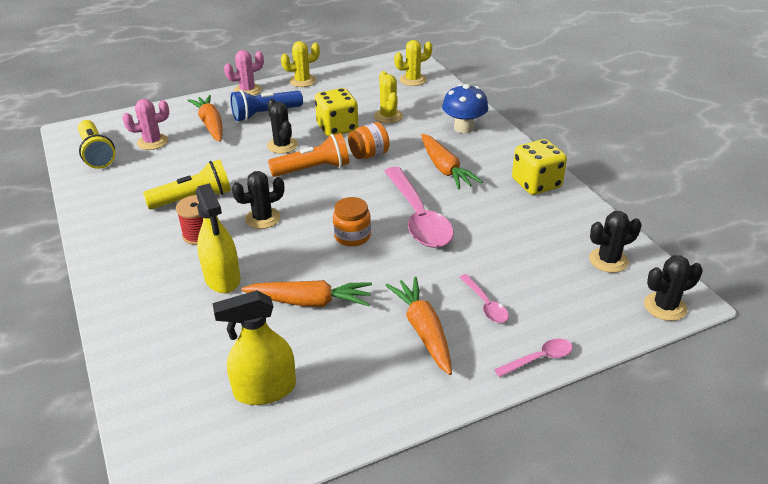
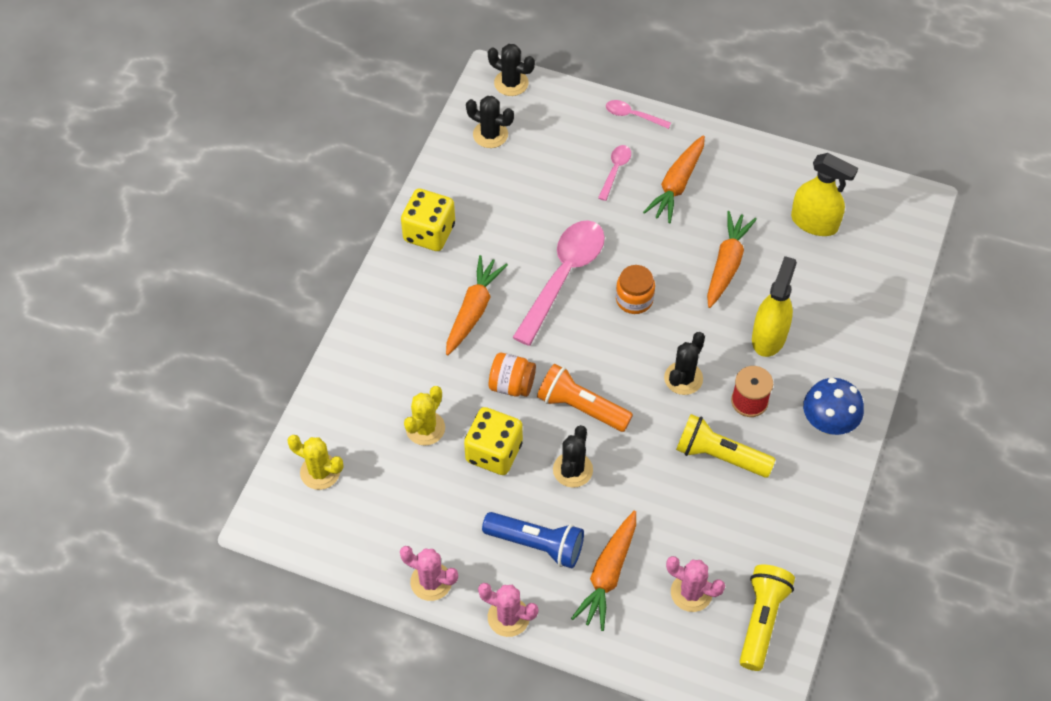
camera: 135 degrees left, 20 degrees up
(262, 218) = (683, 378): black cactus -> black cactus turned 75 degrees counterclockwise
(302, 81) = (431, 582): yellow cactus -> pink cactus
(309, 302) = (726, 265): orange carrot -> orange carrot turned 60 degrees clockwise
(463, 128) = (384, 348): blue mushroom -> blue mushroom (828, 423)

